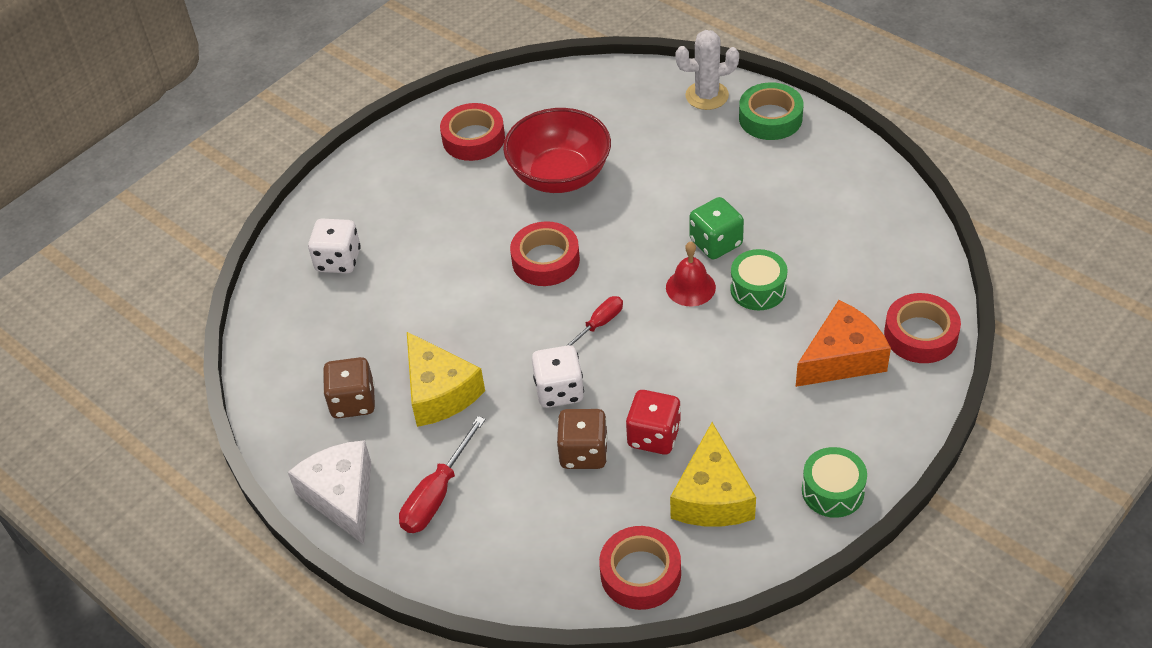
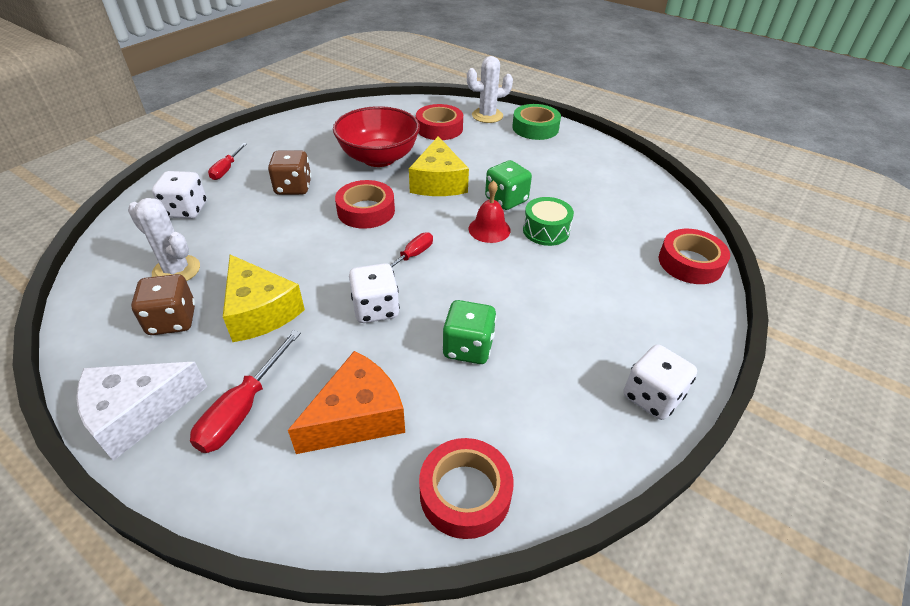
camera: 10 degrees left, 5 degrees down
(342, 497) = (137, 414): white cheese -> white cheese turned 90 degrees counterclockwise
(344, 342) = (176, 270): none -> white cactus
(374, 197) = (227, 169): none -> red screwdriver
(473, 138) = (312, 136): red tape -> red tape (439, 128)
(583, 453) = (399, 364): brown dice -> brown dice (293, 187)
(654, 436) = (468, 348): red dice -> green dice
(712, 496) = (533, 405): yellow cheese -> yellow cheese (438, 182)
(832, 491) = (652, 397): green drum -> white dice
(842, 358) = (629, 281): orange cheese -> orange cheese (357, 417)

